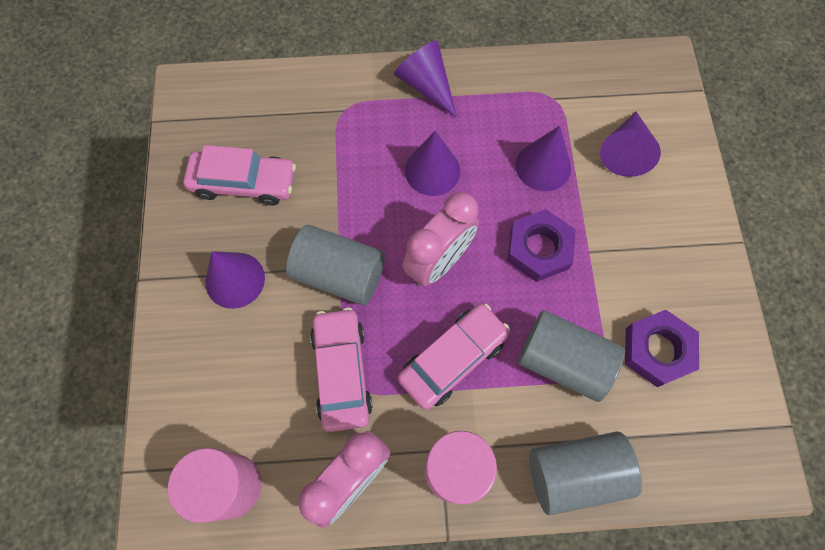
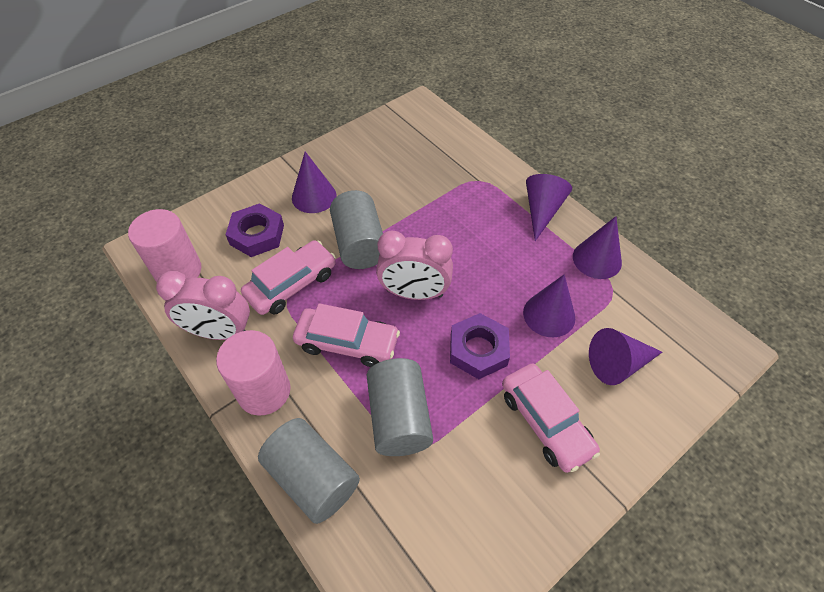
camera: 55 degrees right, 15 degrees down
(244, 183) = (381, 163): pink car -> pink car (545, 422)
(432, 170) = (480, 250): purple cone -> purple cone (597, 259)
(657, 350) = (462, 486): purple nut -> purple nut (257, 235)

